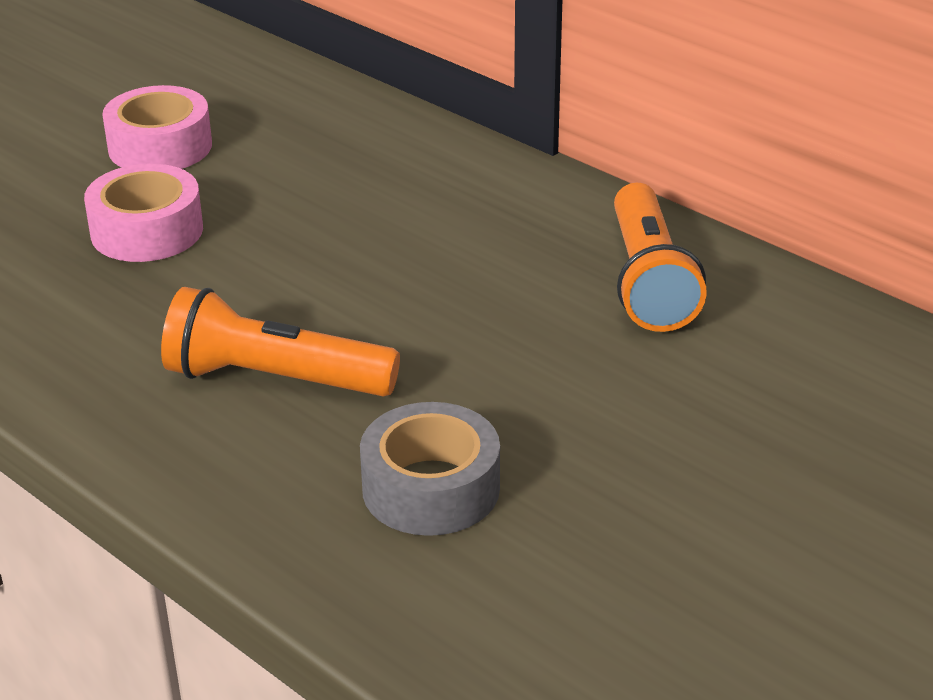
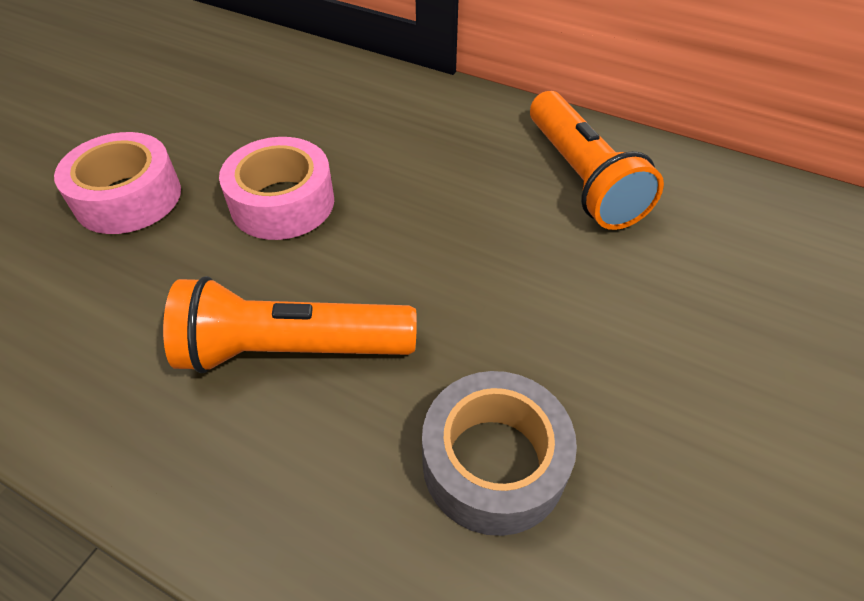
camera: 15 degrees left, 15 degrees up
(160, 147) = (125, 111): pink tape -> pink tape (282, 203)

